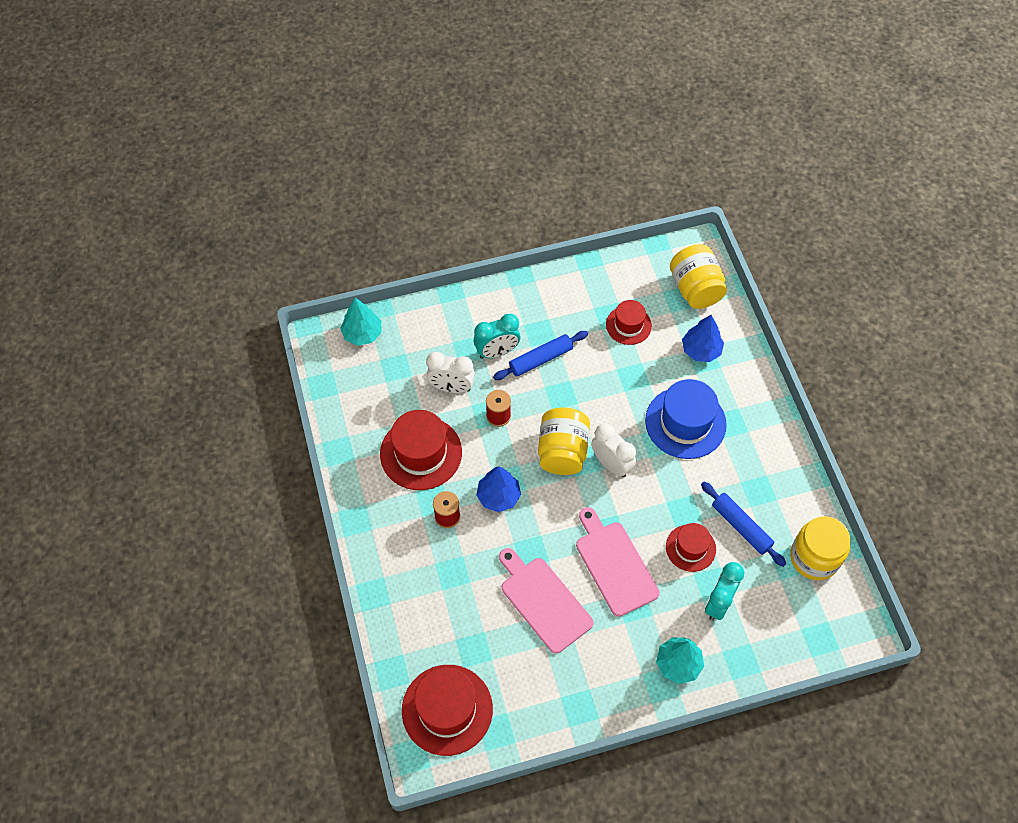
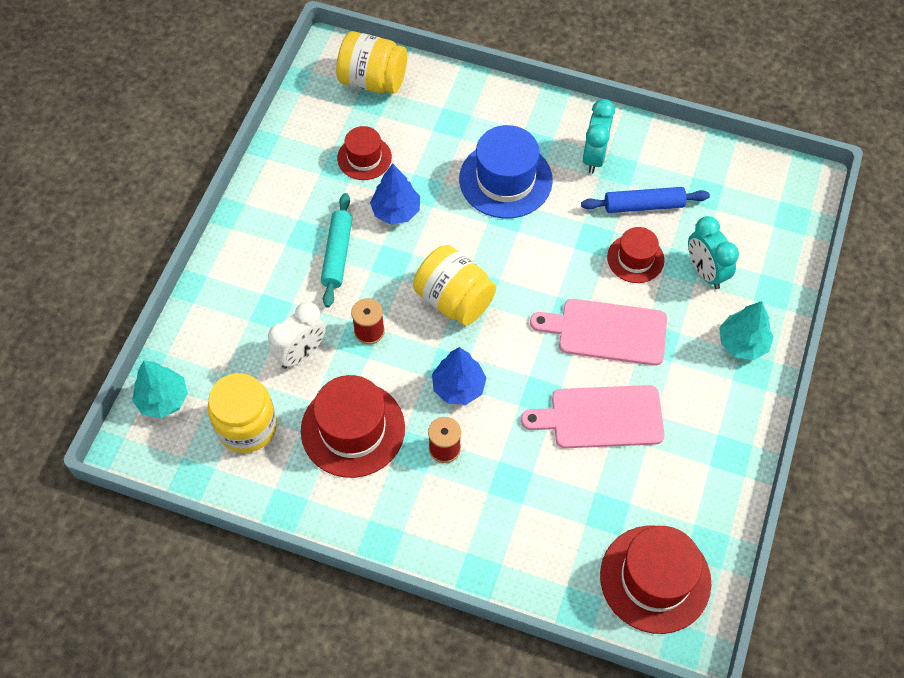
camera: 55 degrees left, 0 degrees up
(497, 352) = (296, 287): turquoise clock -> turquoise clock (594, 157)
(541, 359) = (337, 254): blue rolling pin -> turquoise rolling pin
(611, 464) = (500, 267): white clock -> none
(701, 350) = (441, 118): blue tree -> blue tree (396, 211)
(814, 558) = (714, 171): yellow jar -> yellow jar (247, 426)

